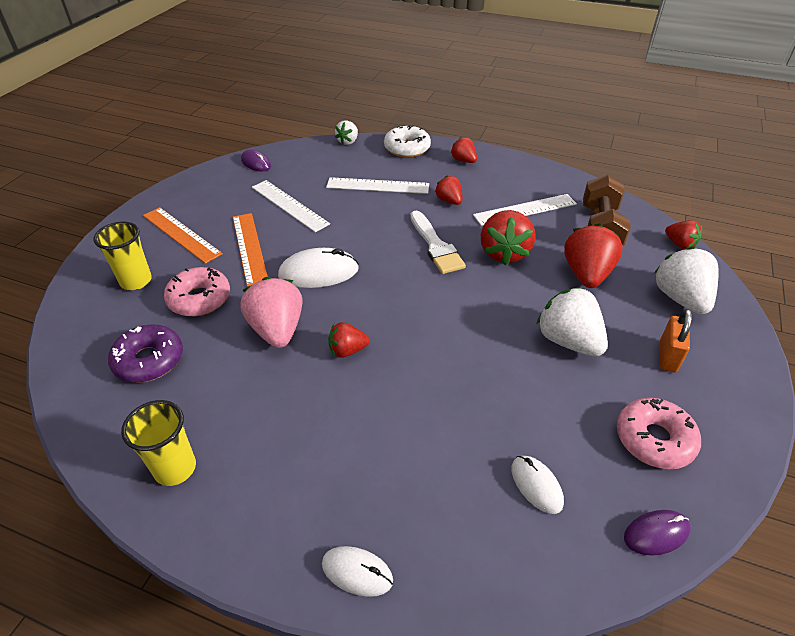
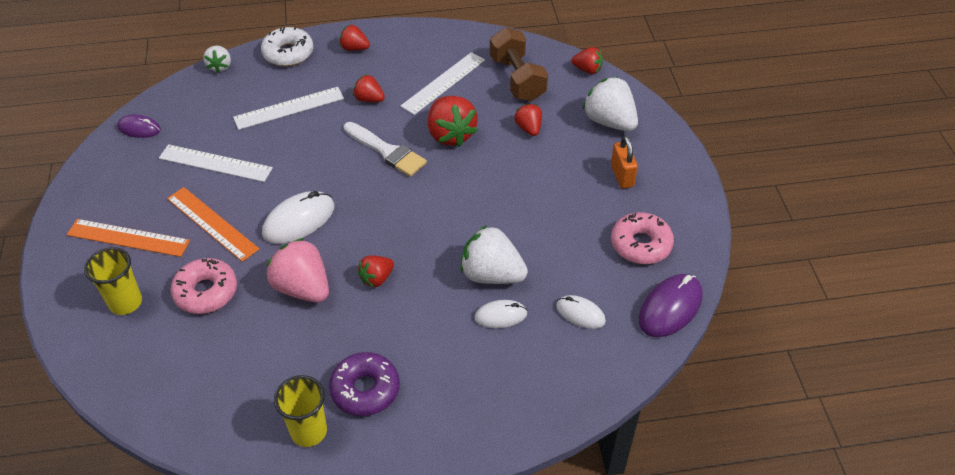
camera: 30 degrees left, 5 degrees up
(149, 360) = (208, 364): purple donut -> purple donut (365, 389)
(357, 572) = (496, 427): white mouse -> white mouse (500, 316)
(568, 341) = (545, 194): white strawberry -> white strawberry (491, 274)
(586, 274) = (528, 128): red strawberry -> red strawberry, size x0.56
(656, 533) = (670, 308): purple mouse -> purple mouse, size x1.64

